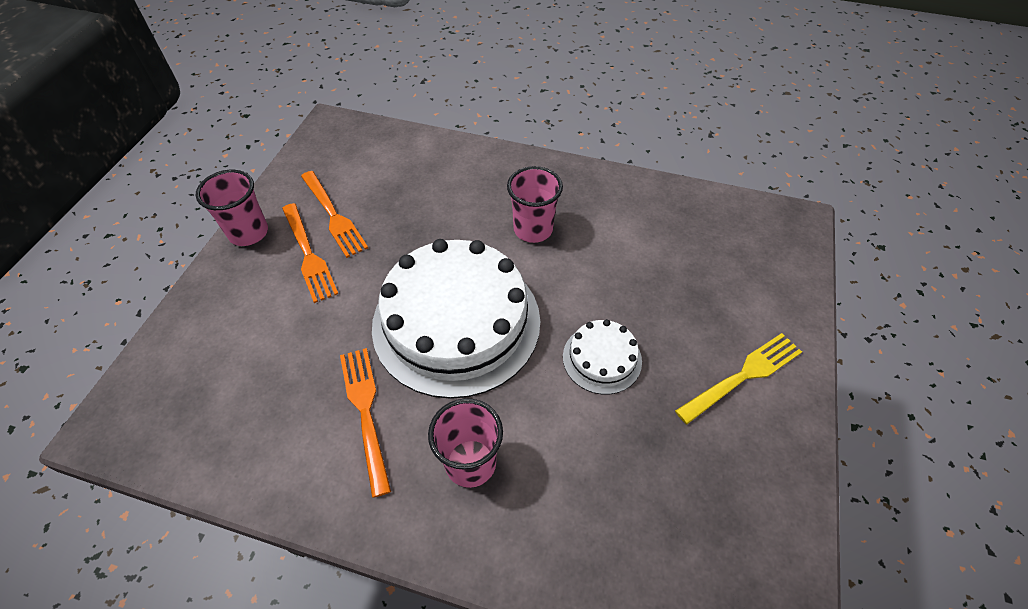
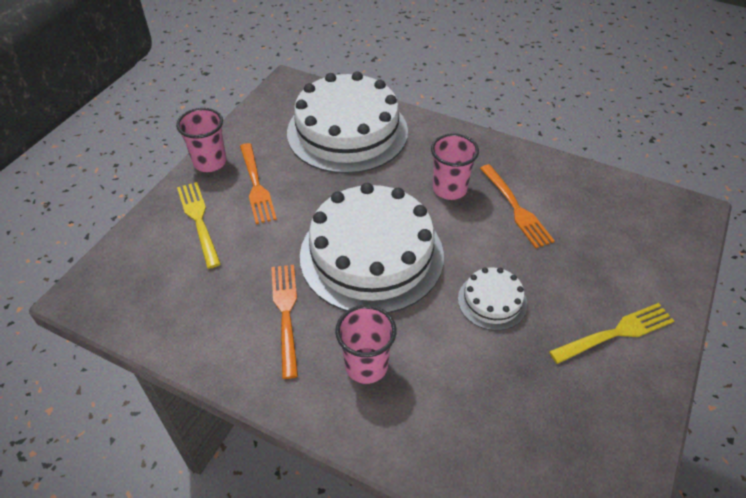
camera: 10 degrees right, 5 degrees down
(244, 308) = (198, 220): none -> yellow fork
(334, 216) = (281, 157): orange fork -> orange fork (516, 208)
(406, 175) = (347, 132): none -> white cake

